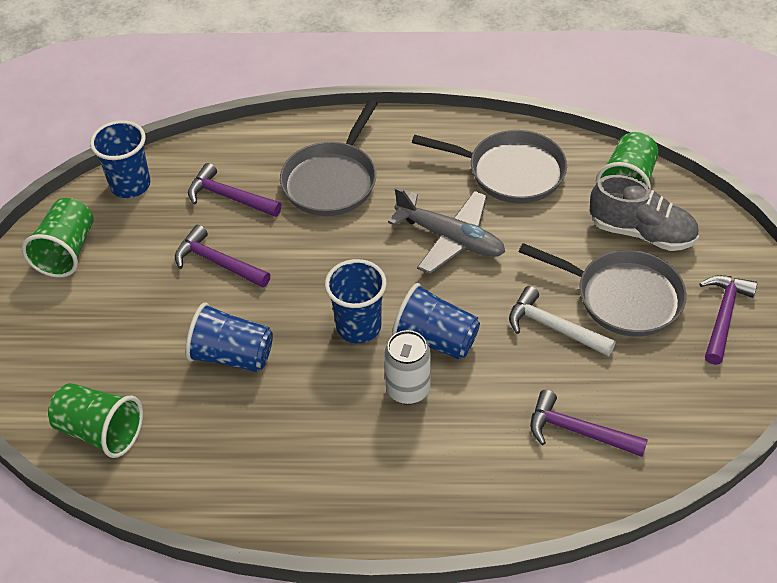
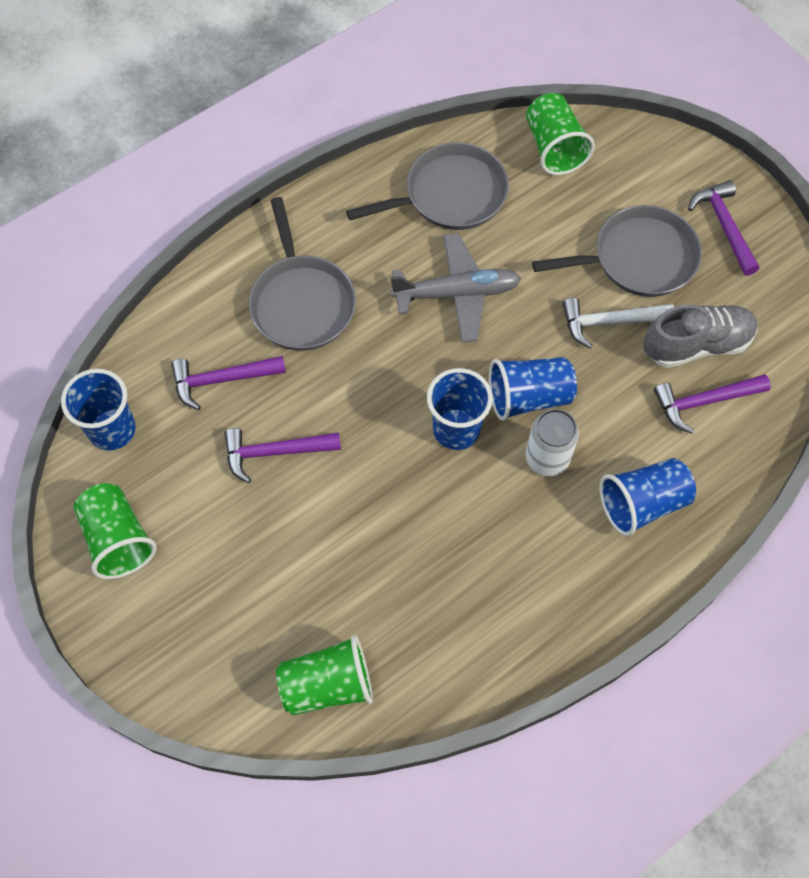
camera: 40 degrees left, 15 degrees up
(232, 356) = (374, 532): blue cup -> blue cup (642, 503)
(642, 233) = (603, 188): grey shoe -> grey shoe (696, 345)

